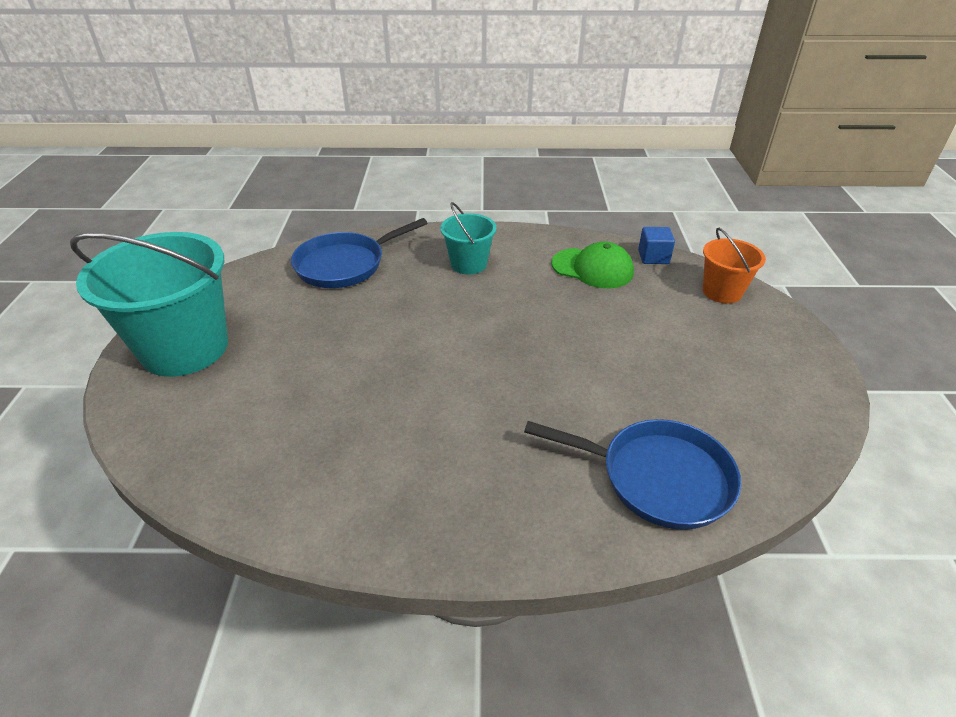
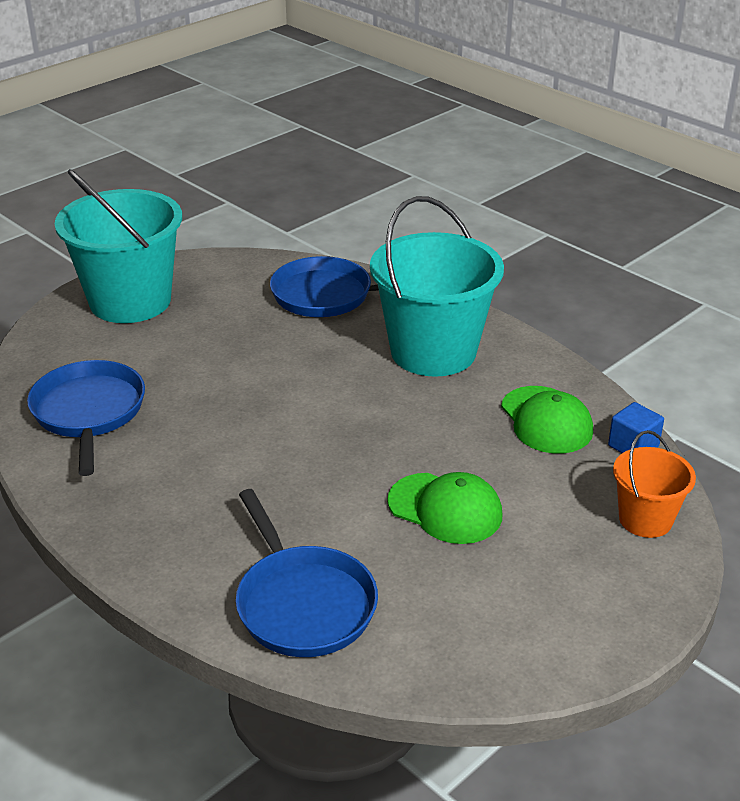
camera: 45 degrees right, 5 degrees down
(282, 456) = (89, 413): none -> blue pan
(468, 264) = (433, 351): turquoise bucket -> turquoise bucket, size x1.94
(629, 353) = (445, 508): none -> green cap

